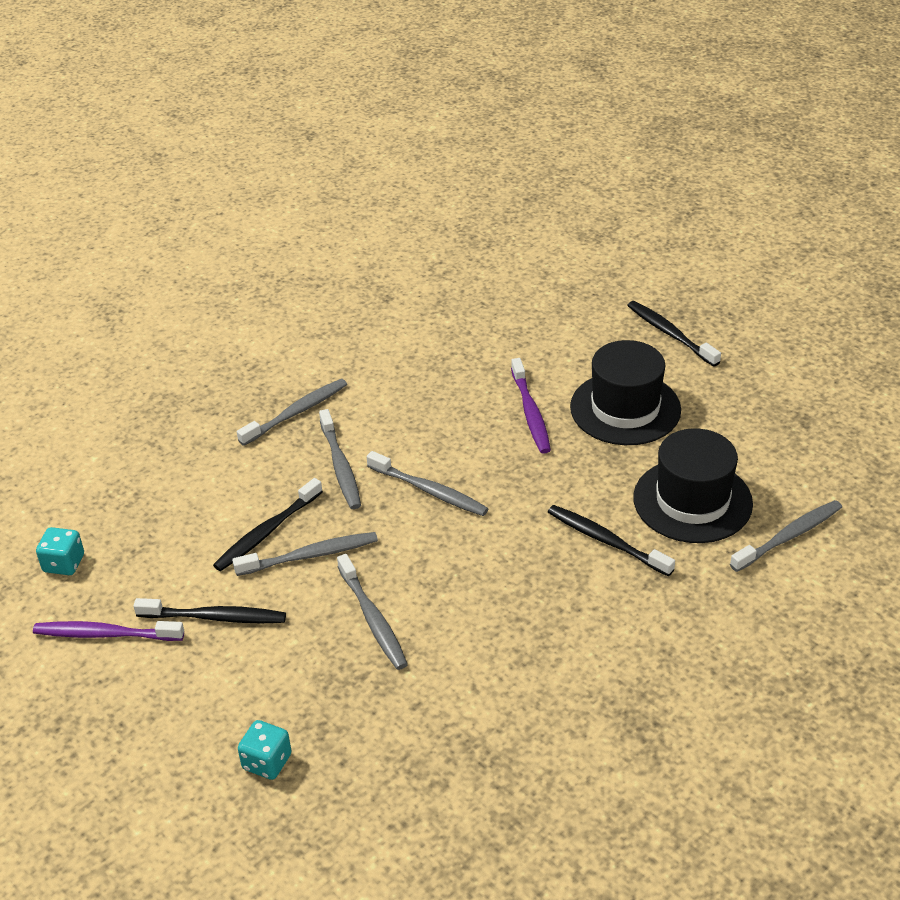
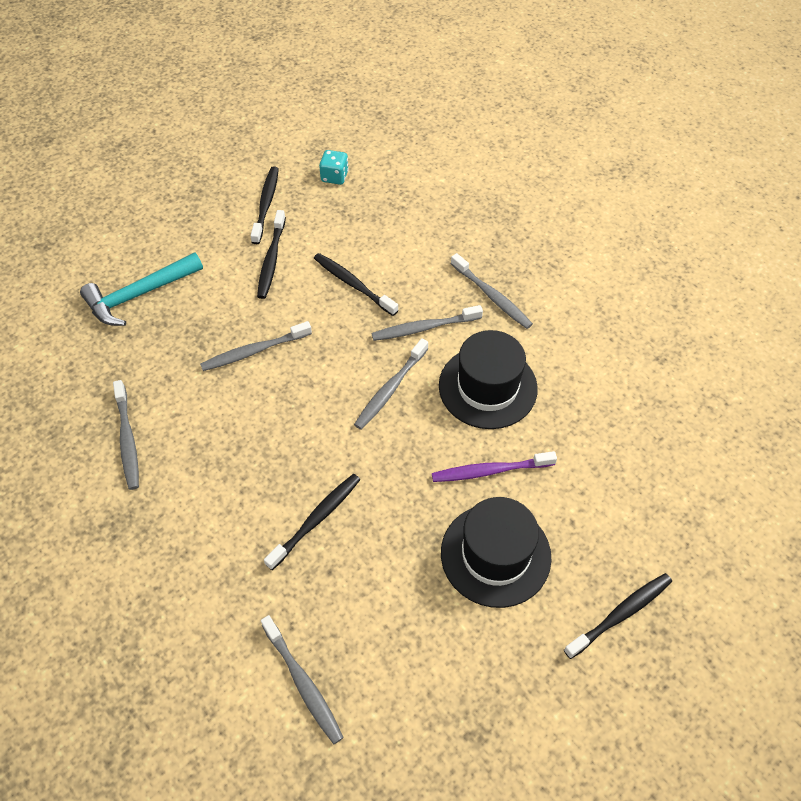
camera: 90 degrees right, 15 degrees up
(106, 634) = (266, 205): purple toothbrush -> black toothbrush
(267, 762) = (139, 295): turquoise dice -> turquoise hammer
(309, 555) = (325, 311): grey toothbrush -> grey toothbrush (127, 439)
(692, 501) = (360, 600): black hat -> black hat (487, 387)

